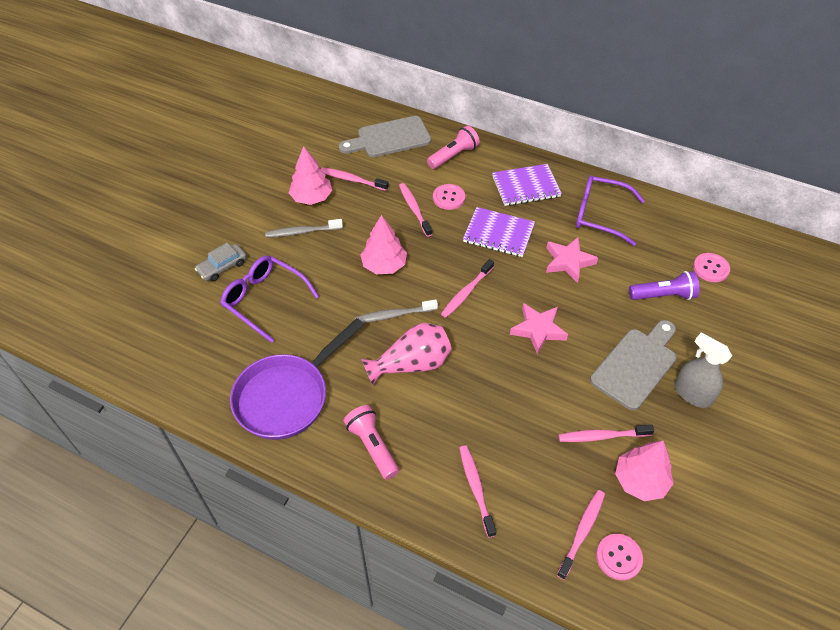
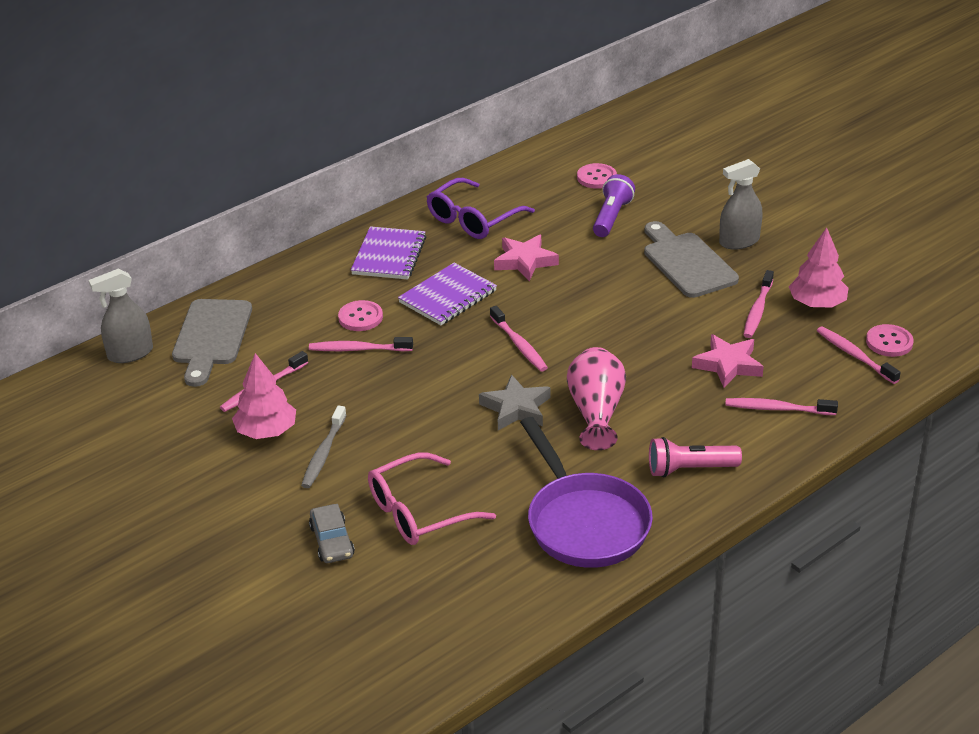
camera: 65 degrees left, 15 degrees down
(264, 300) = (419, 512): purple glasses -> pink glasses
(356, 112) = (130, 353): none -> grey spray bottle
(384, 265) = (433, 397): pink tree -> none
(394, 315) = (516, 408): grey toothbrush -> grey star
(453, 156) = (291, 294): pink flashlight -> none
(538, 330) = (604, 310): pink star -> pink star (728, 365)

